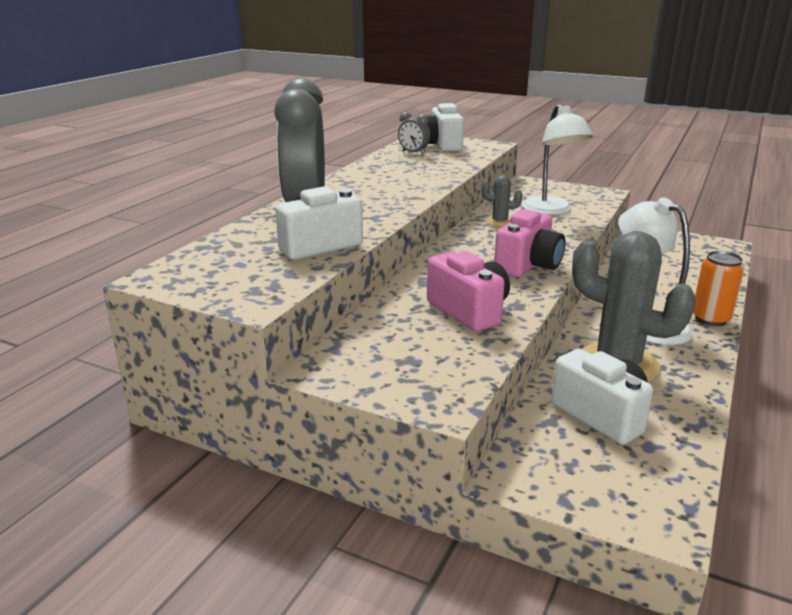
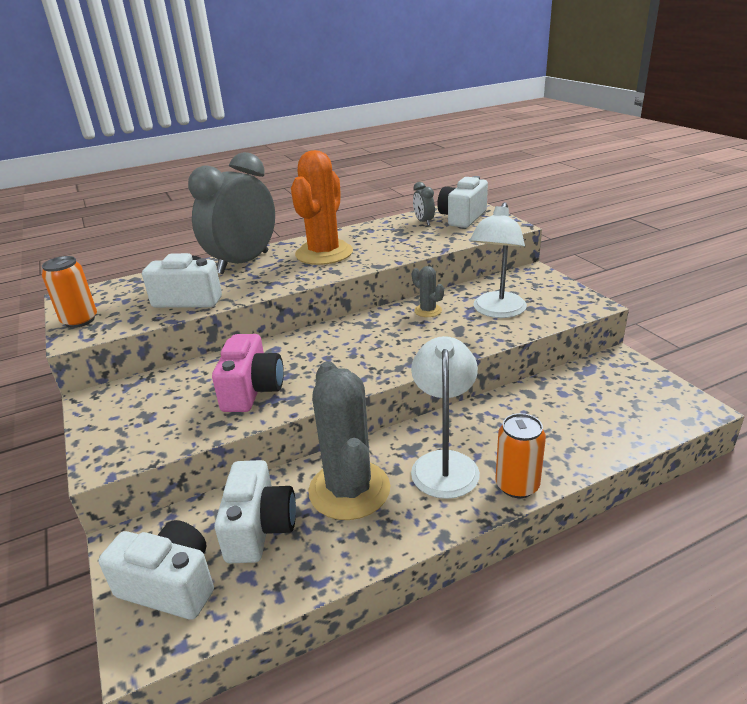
camera: 40 degrees right, 5 degrees up
(225, 291) = (80, 320): none -> orange can
(373, 188) = (324, 253): none -> orange cactus
(528, 265) = (370, 364): pink camera -> none
(609, 481) = (170, 585): none -> white camera

